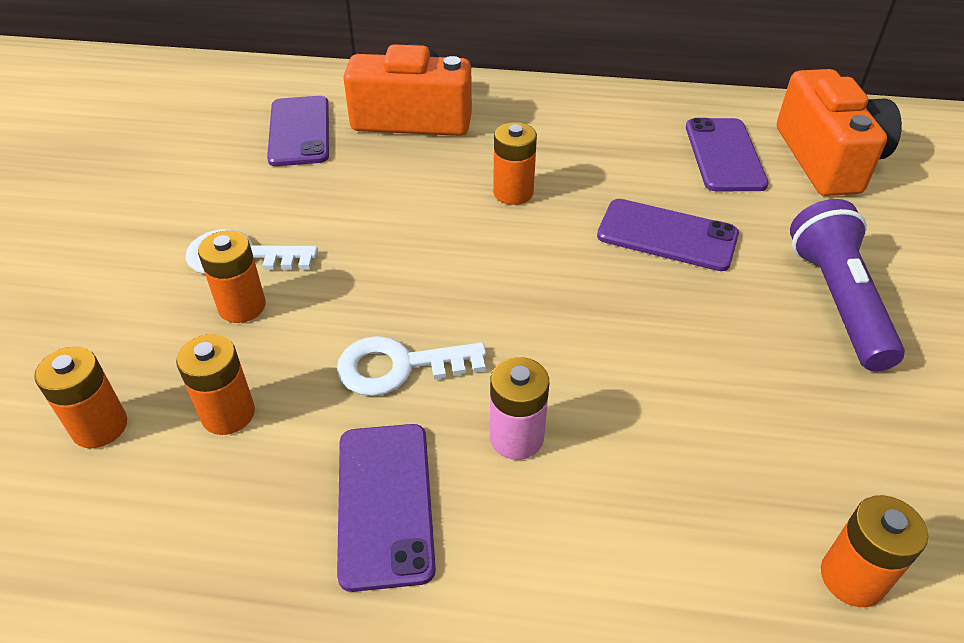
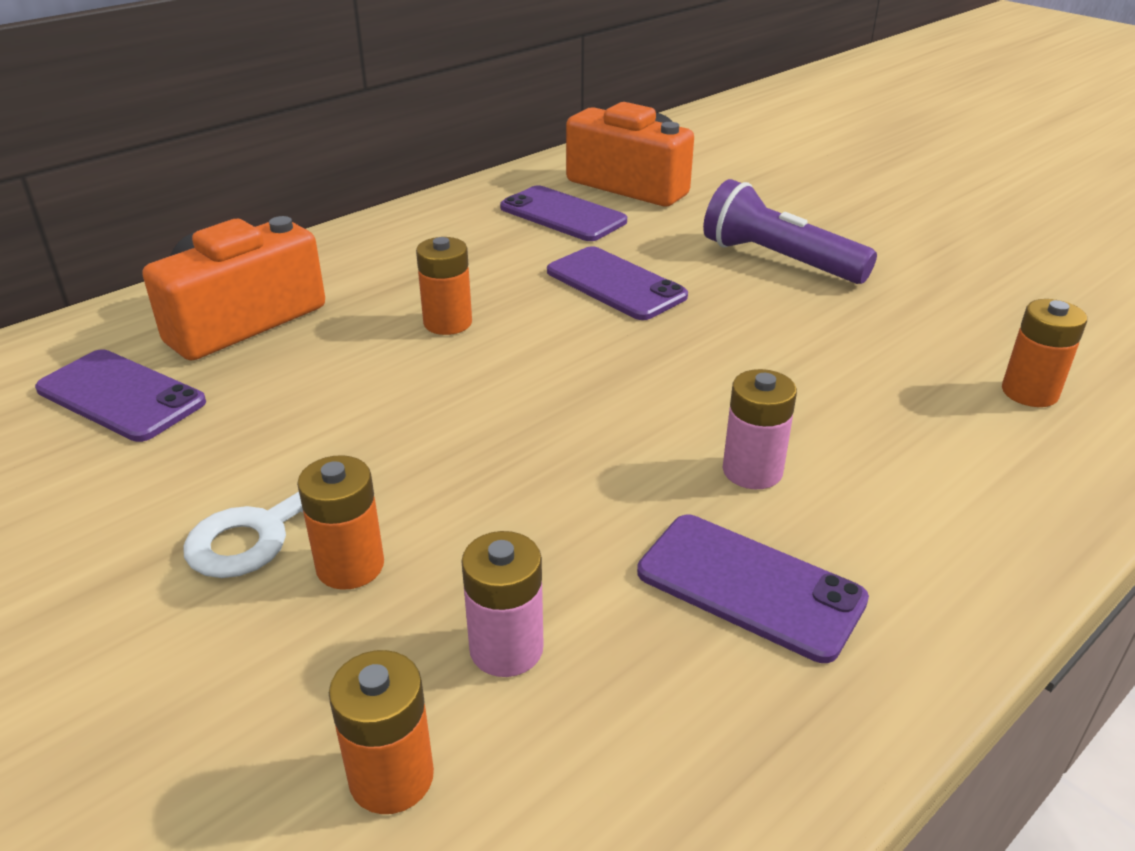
camera: 50 degrees left, 10 degrees down
(228, 414) = (506, 649): orange battery -> pink battery
(399, 367) = (586, 496): white key -> none
(667, 235) = (615, 284): purple phone -> purple phone turned 75 degrees clockwise

